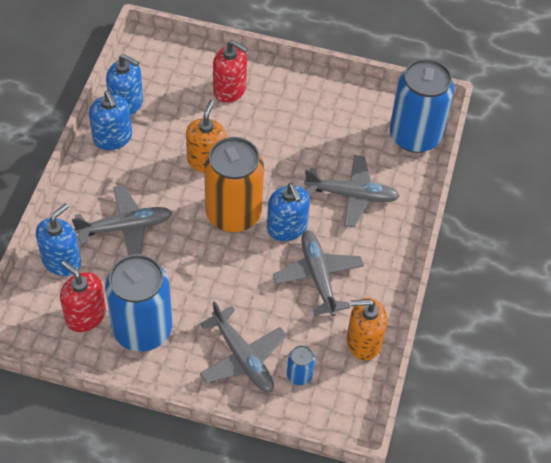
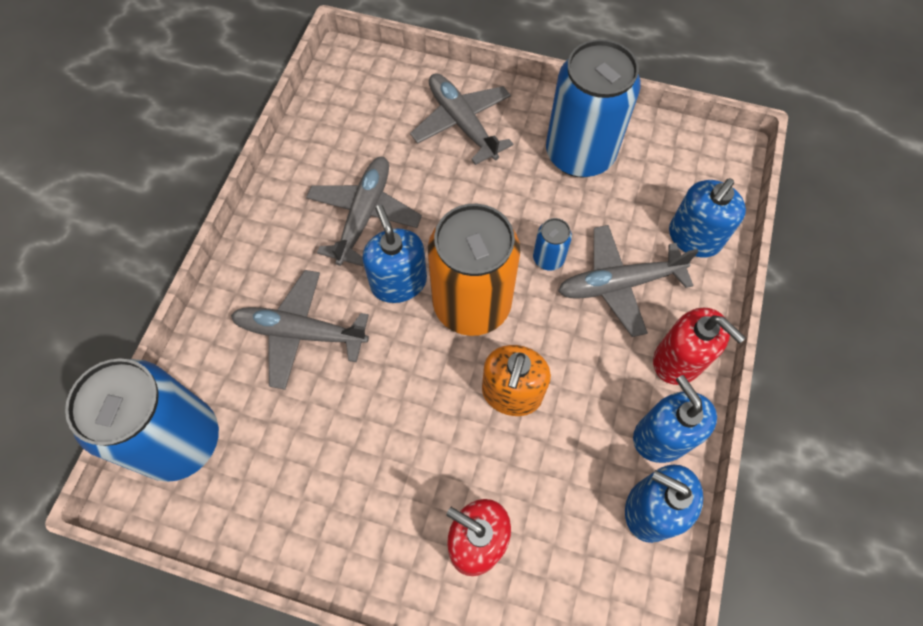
camera: 175 degrees left, 10 degrees up
(85, 315) = (649, 170): red soap dispenser -> red soap dispenser (678, 360)
(299, 375) = (399, 105): blue can -> blue can (548, 258)
(318, 276) = (364, 215): grey plane -> grey plane turned 150 degrees counterclockwise
(363, 342) = (320, 138): orange soap dispenser -> none

